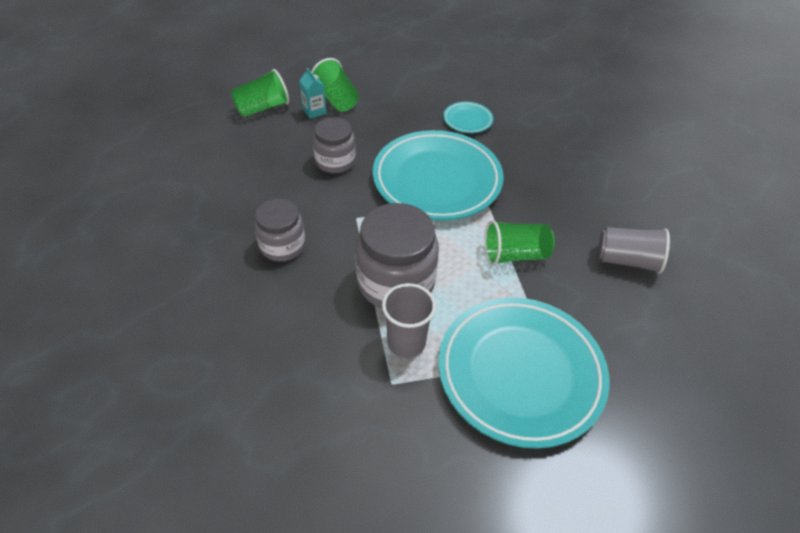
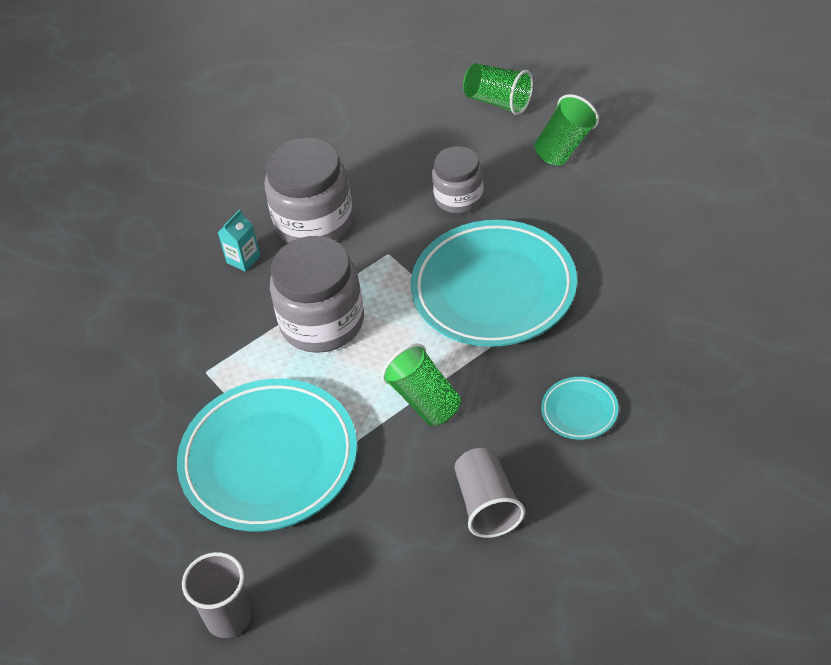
camera: 70 degrees right, 0 degrees up
(282, 245) = (314, 222): grey jar -> grey jar, size x1.62
(314, 111) = (527, 141): turquoise carton -> turquoise carton (243, 259)
(406, 342) = (255, 362): grey cup -> grey cup (228, 618)
(467, 120) = (627, 271): turquoise plate -> turquoise plate (579, 411)

